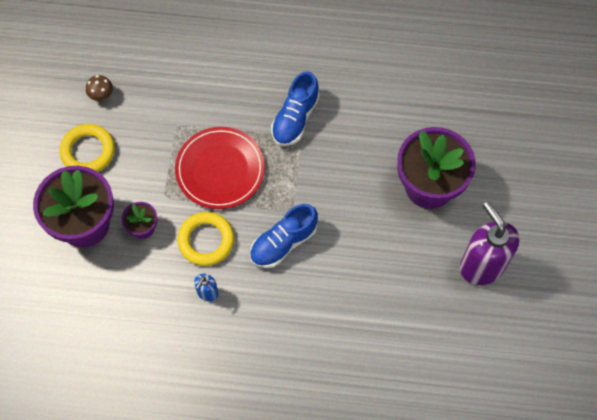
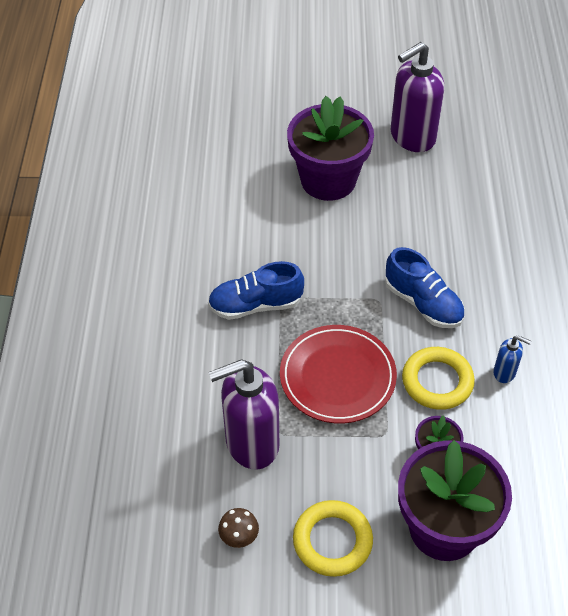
camera: 95 degrees left, 15 degrees down
(171, 107) = (251, 444): none -> purple soap dispenser
(295, 118) = (255, 305): blue shoe -> blue shoe turned 150 degrees clockwise

